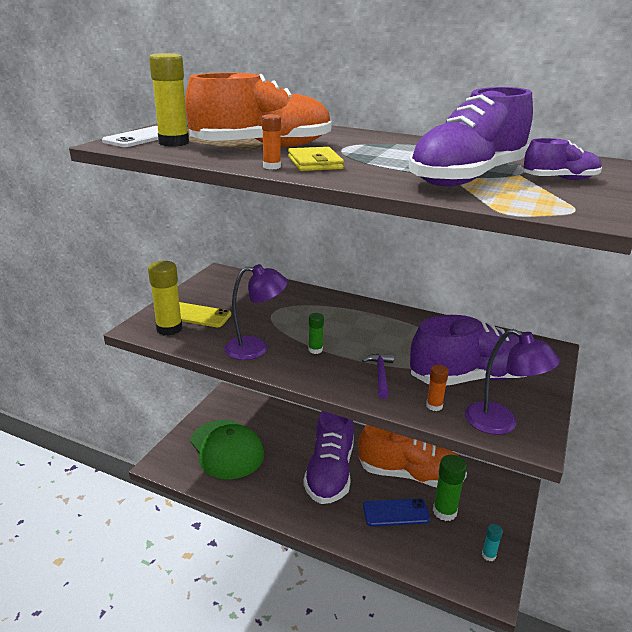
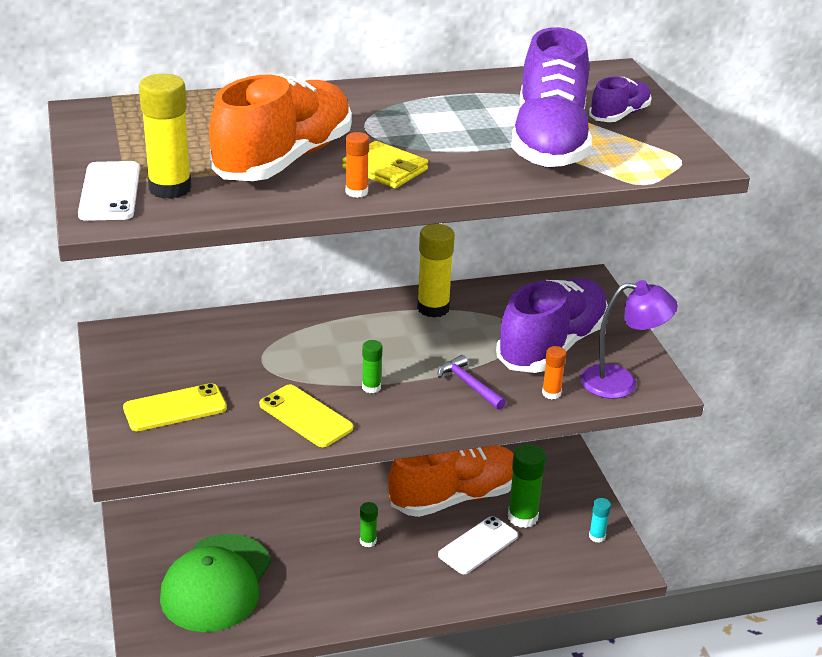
camera: 40 degrees left, 5 degrees up
(169, 329) = (168, 441): yellow glue stick -> yellow glue stick (433, 308)
(226, 449) = (216, 583): green cap -> green cap turned 90 degrees clockwise
(256, 348) = (306, 416): purple lamp -> yellow phone
(330, 472) = (368, 541): purple shoe -> green glue stick
(396, 513) = (478, 545): blue phone -> white phone

